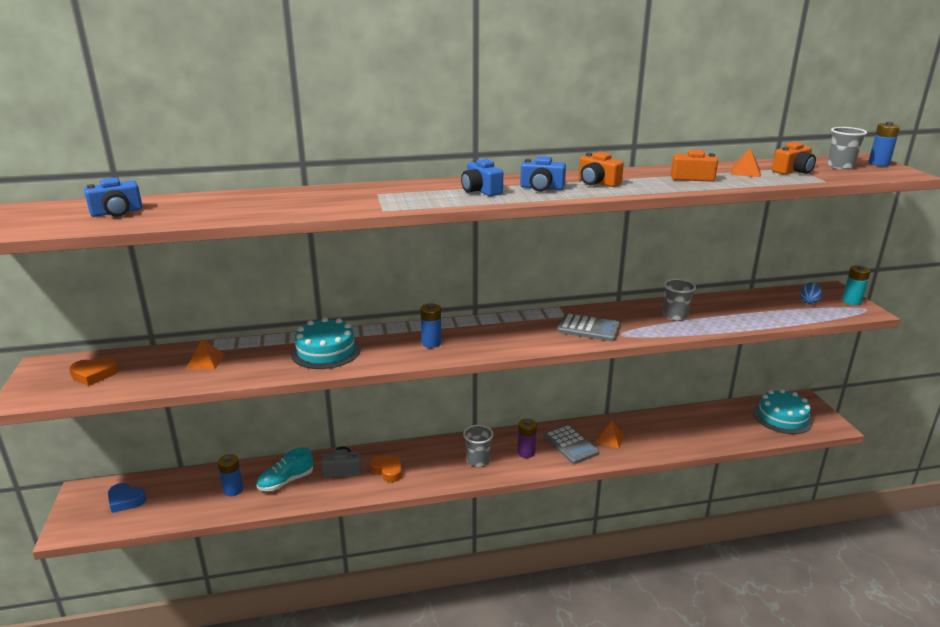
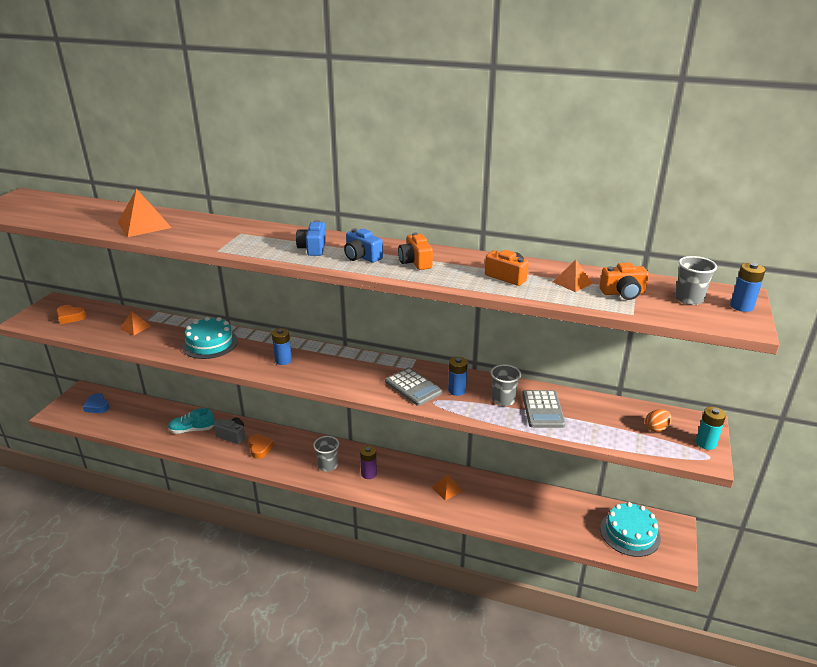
camera: 30 degrees right, 5 degrees up
(117, 212) = (73, 212): blue camera -> none
(233, 490) = (157, 423): blue battery -> blue battery (457, 390)
(244, 206) = (144, 225): none -> orange pyramid
(570, 445) = (409, 481): grey calculator -> grey calculator (543, 409)
(808, 302) = (656, 429): blue egg -> orange egg

